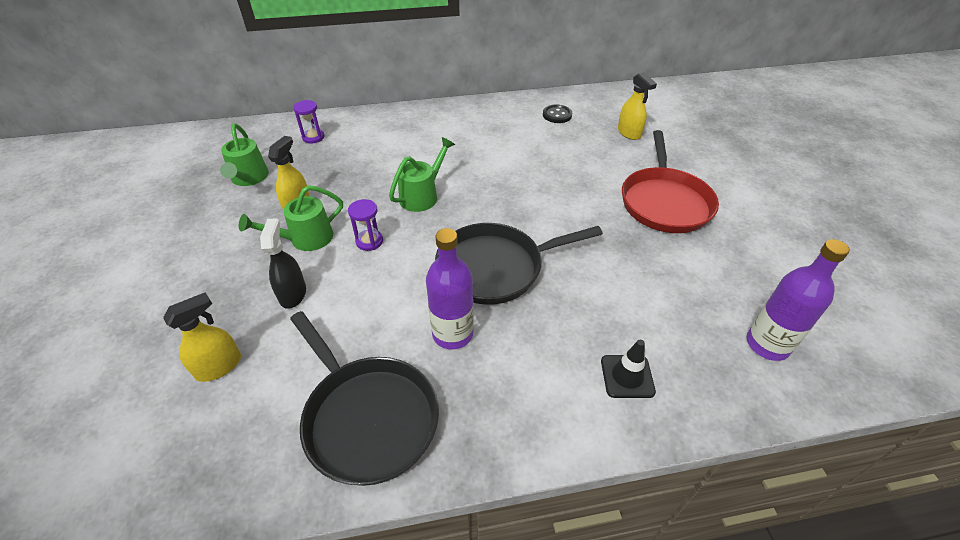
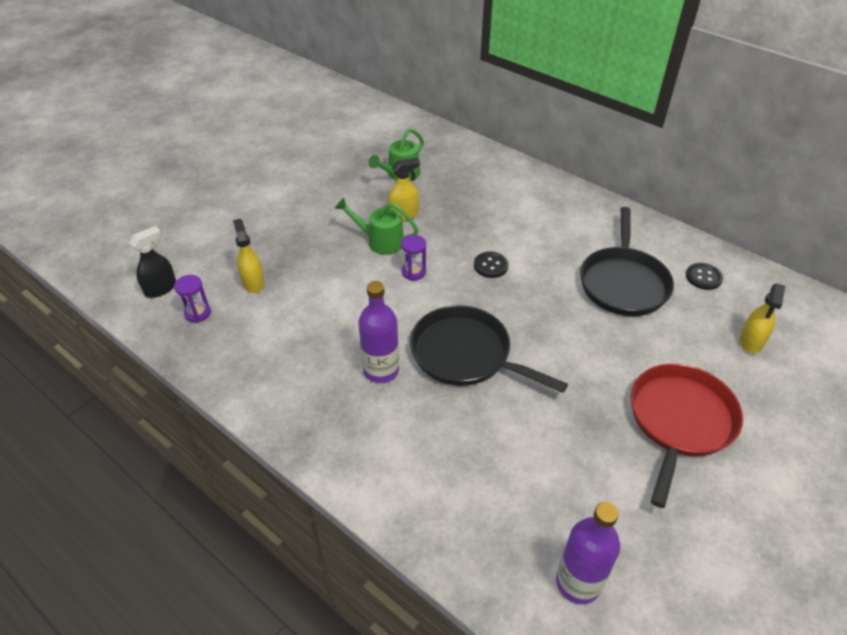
camera: 50 degrees right, 0 degrees up
(219, 366) = (253, 282): yellow spray bottle -> yellow spray bottle turned 120 degrees counterclockwise
(293, 294) = (332, 271): black spray bottle -> black spray bottle (161, 288)
(313, 137) = (477, 169): purple hourglass -> purple hourglass (198, 313)
(368, 418) = (280, 373): black pan -> black pan (623, 283)
(422, 195) = (490, 266): green watering can -> black button
(627, 376) = (443, 495): black traffic cone -> none
(665, 202) = (679, 421): red pan -> red pan turned 150 degrees clockwise

